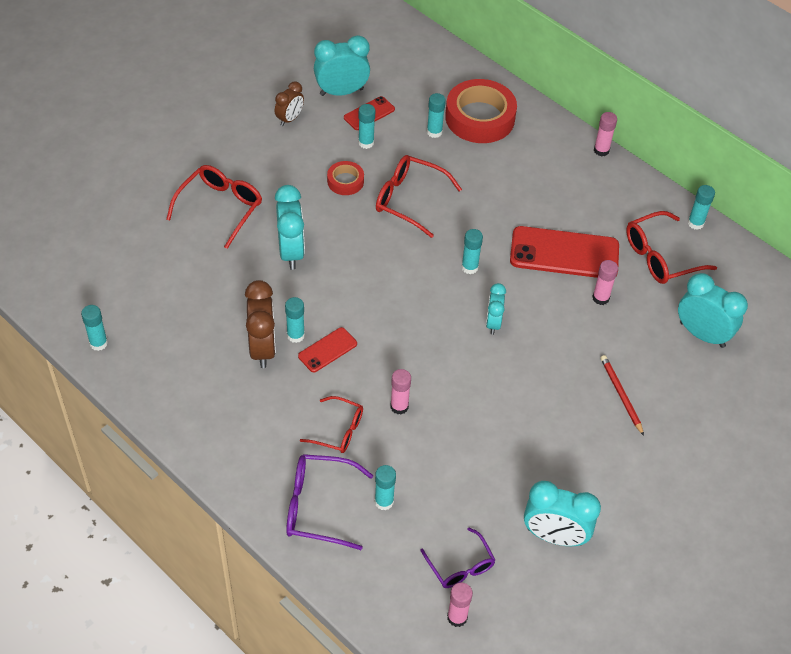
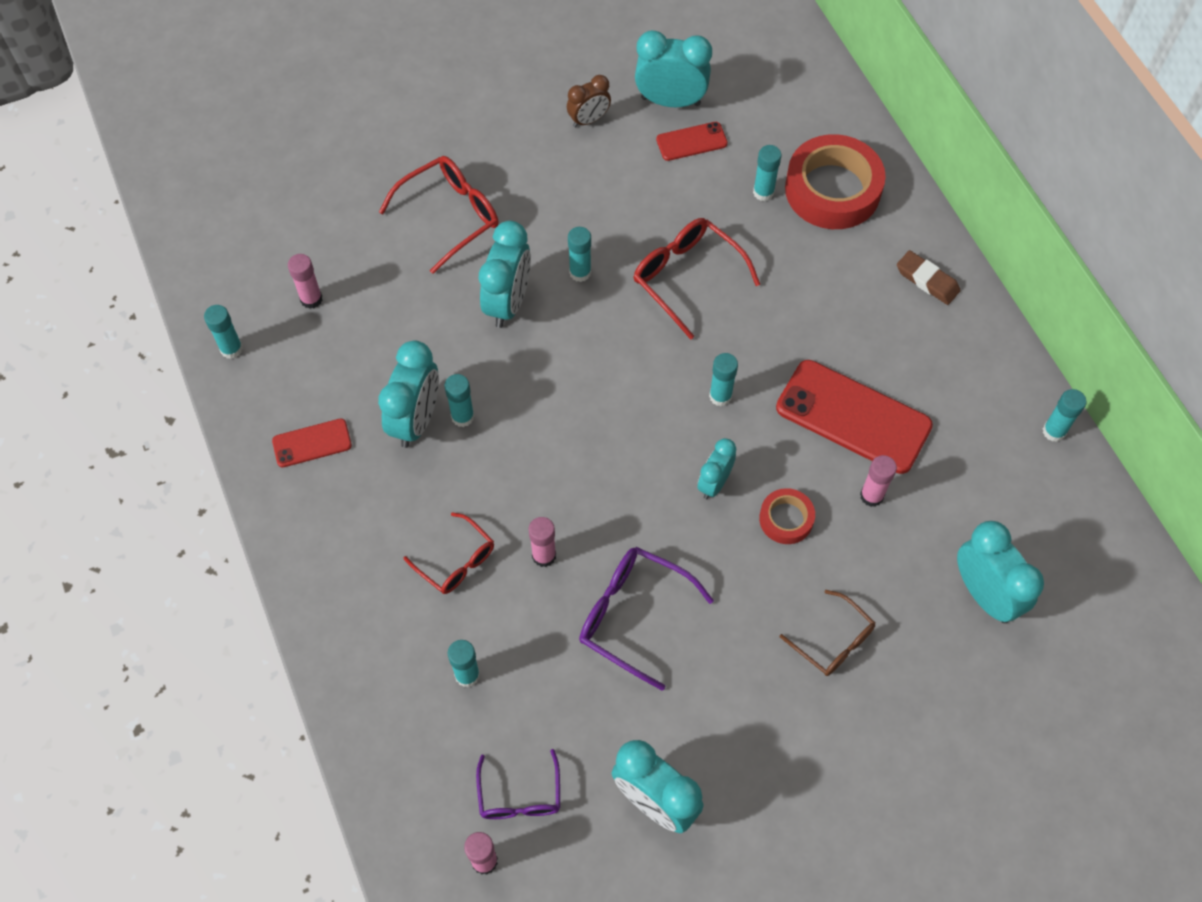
camera: 25 degrees right, 10 degrees up
(262, 348) = (416, 420): brown clock -> turquoise clock
(319, 506) = (387, 652): purple glasses -> purple glasses (633, 616)
(327, 350) = (492, 449): red phone -> red phone (312, 443)
(345, 181) = (618, 227): red tape -> red tape (786, 519)
(366, 143) = (669, 181): turquoise glue stick -> turquoise glue stick (580, 272)
(570, 156) = (927, 280): none -> brown eraser
(601, 150) = (974, 285): pink glue stick -> pink glue stick (311, 299)
(621, 395) = (833, 641): red pencil -> brown glasses
(661, 256) = (982, 464): red glasses -> none

